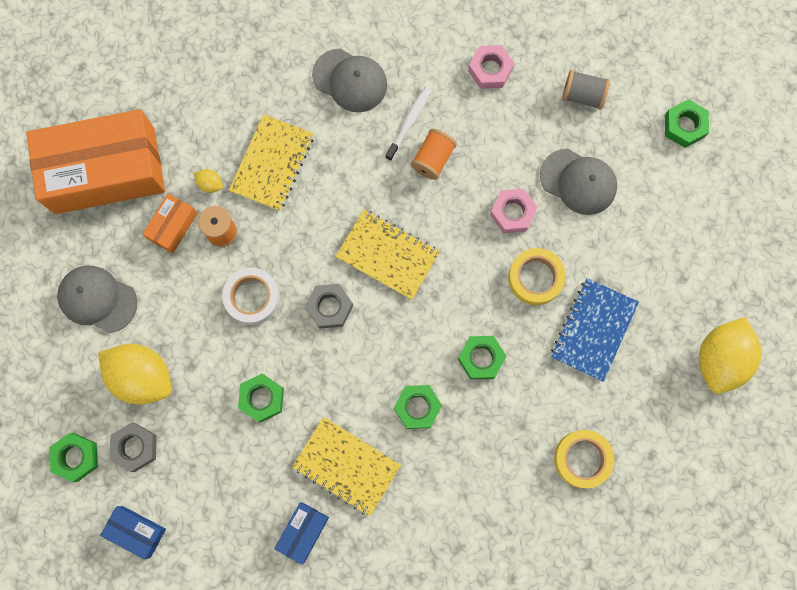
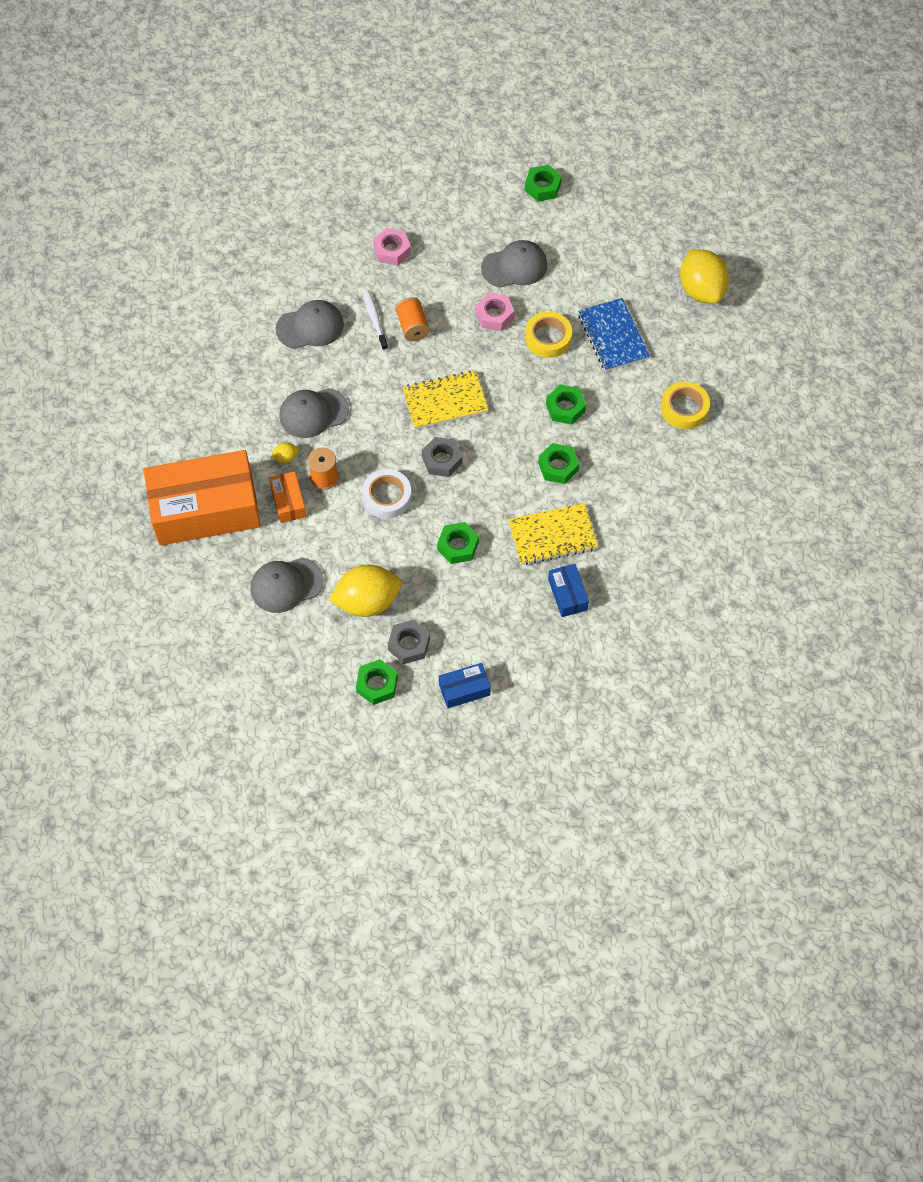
camera: 45 degrees left, 15 degrees down
(105, 171) = (205, 509): orange box -> orange box turned 45 degrees clockwise
(272, 164) = (313, 413): yellow notebook -> grey cap
(582, 95) = (464, 219): grey spool -> none

